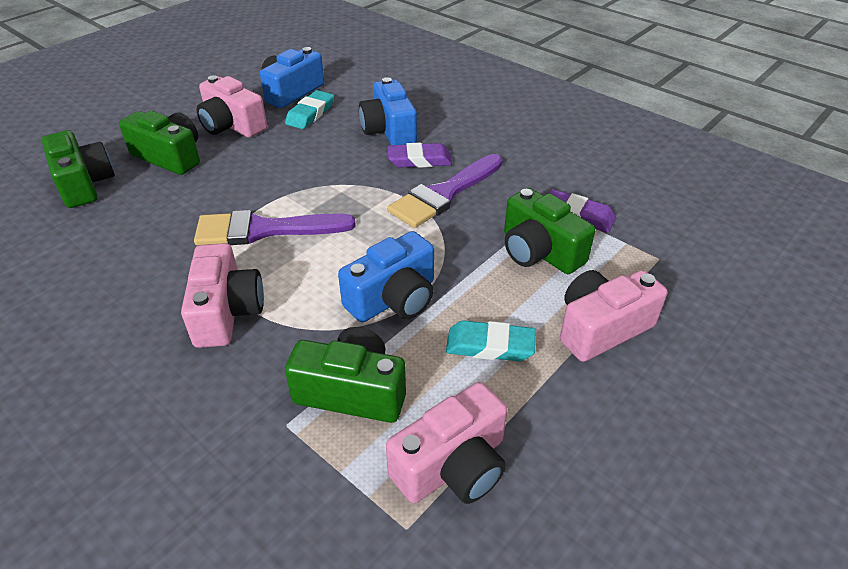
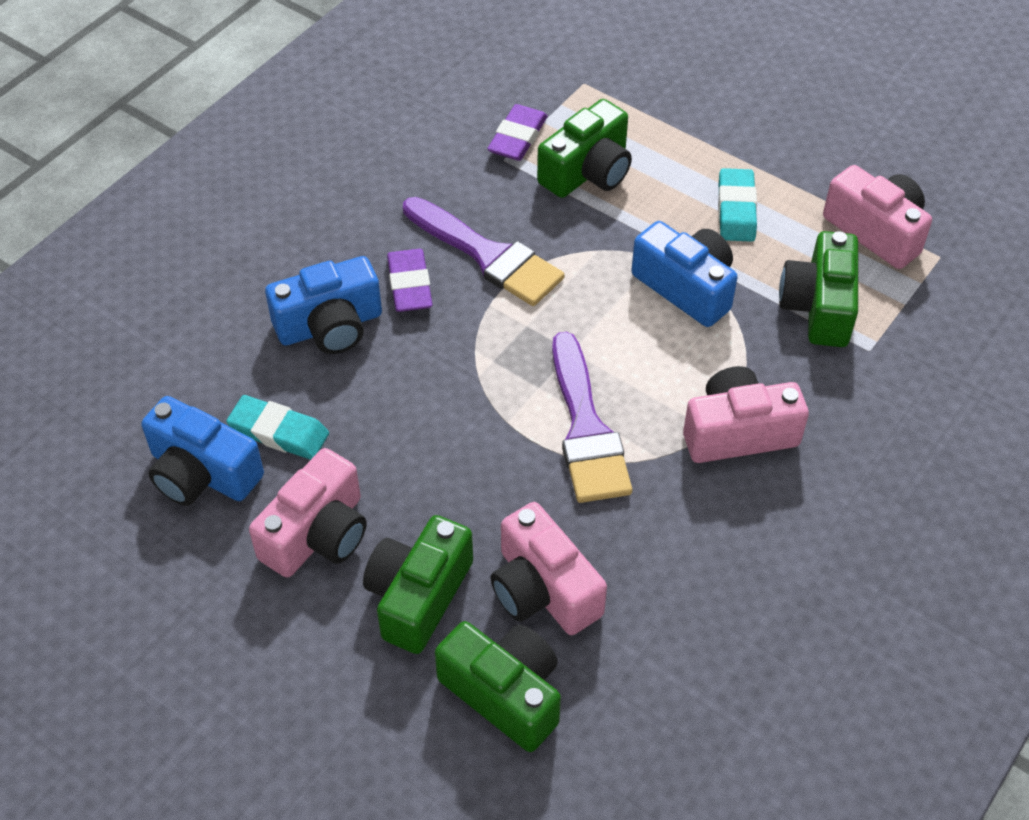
camera: 95 degrees left, 10 degrees up
(84, 184) = (504, 693): green camera -> green camera turned 75 degrees clockwise
(601, 328) = (694, 132): pink camera -> pink camera (543, 589)

